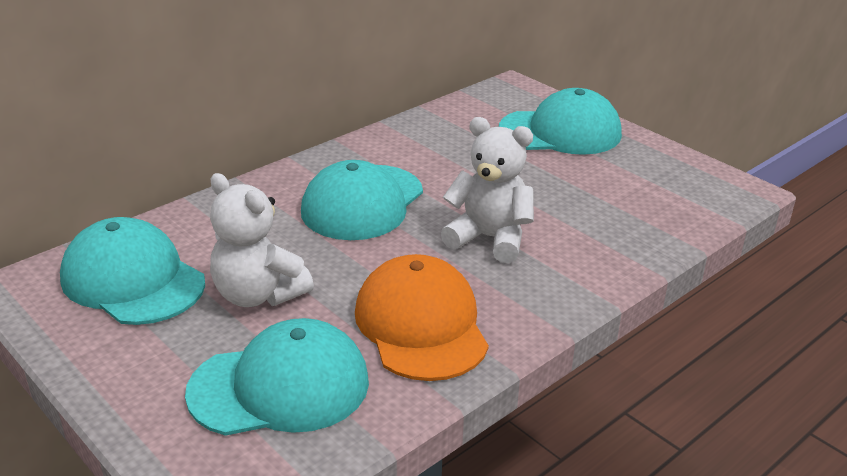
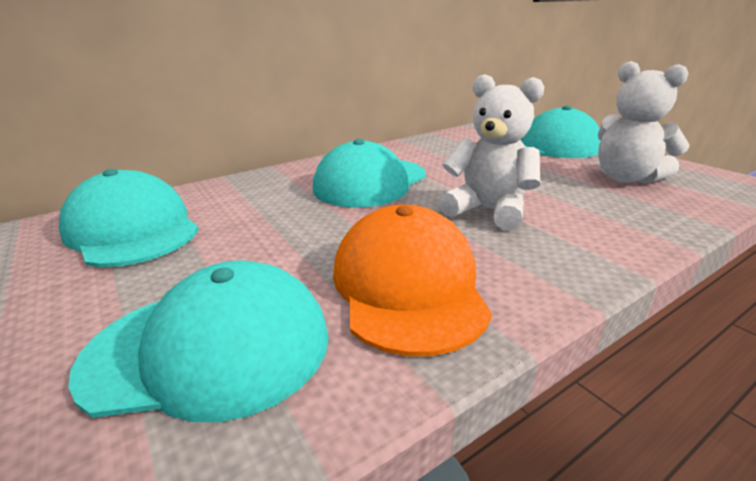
camera: 10 degrees right, 5 degrees down
(258, 295) = (242, 247): white teddy bear -> white teddy bear (626, 178)

